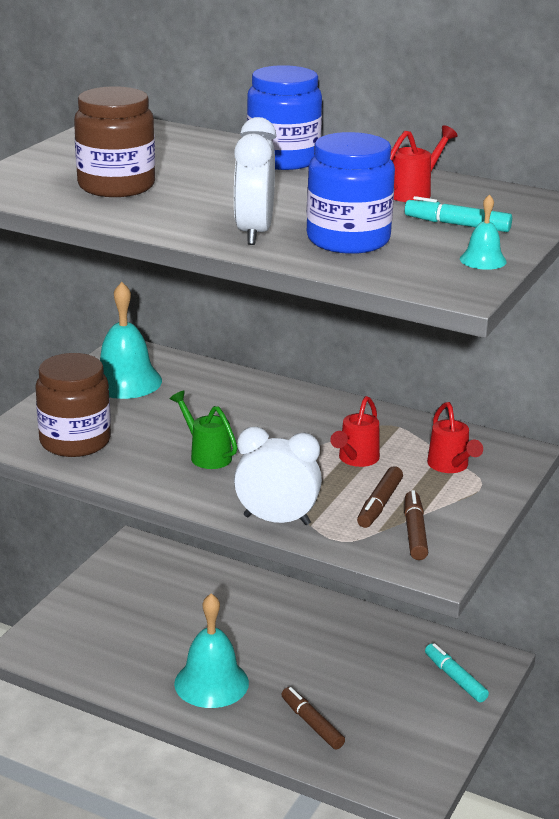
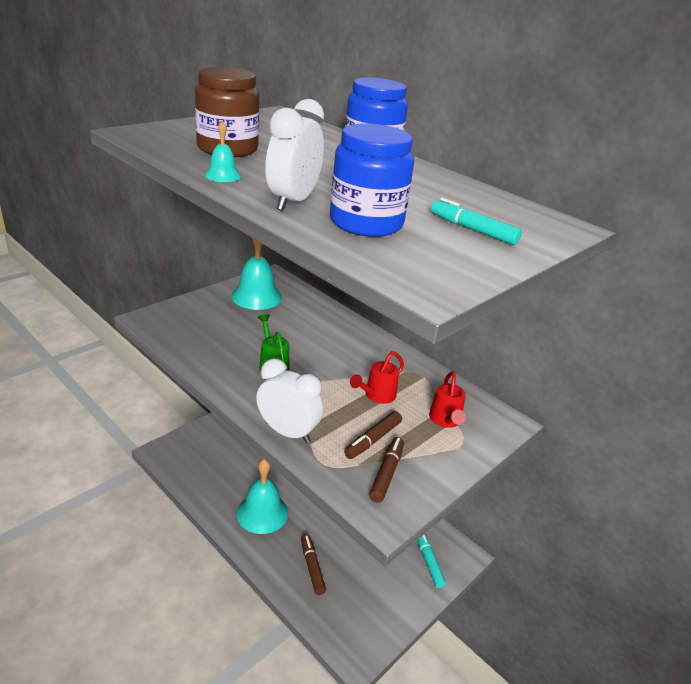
camera: 15 degrees right, 5 degrees up
(75, 441) = (193, 331): brown jar -> none
(414, 192) = (455, 197): red watering can -> none
(483, 260) = (473, 266): turquoise bell -> turquoise bell (223, 175)

